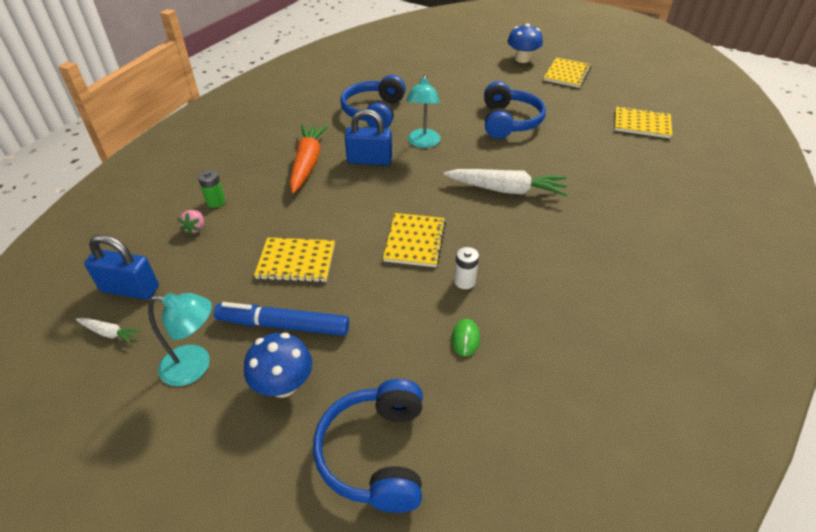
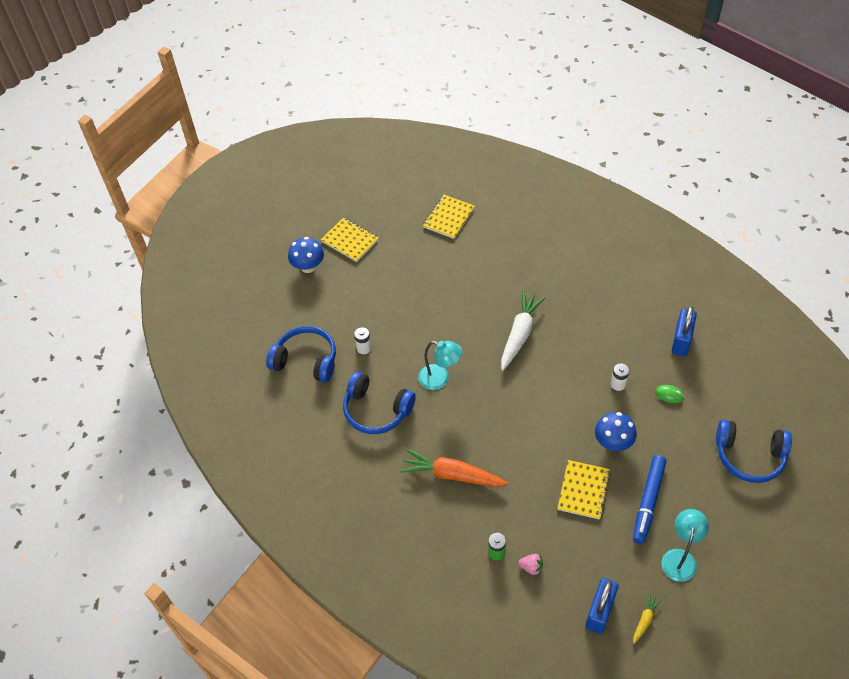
camera: 75 degrees left, 10 degrees up
(109, 333) = (645, 620): white carrot -> yellow carrot
(283, 385) = (699, 503): blue mushroom -> blue mushroom (613, 442)
(369, 160) = (458, 424): blue padlock -> blue padlock (681, 340)
(415, 241) = (572, 407): yellow notebook -> none
(443, 97) = (364, 348): none -> white battery
(509, 122) = (421, 307): blue headphones -> blue headphones (306, 360)

